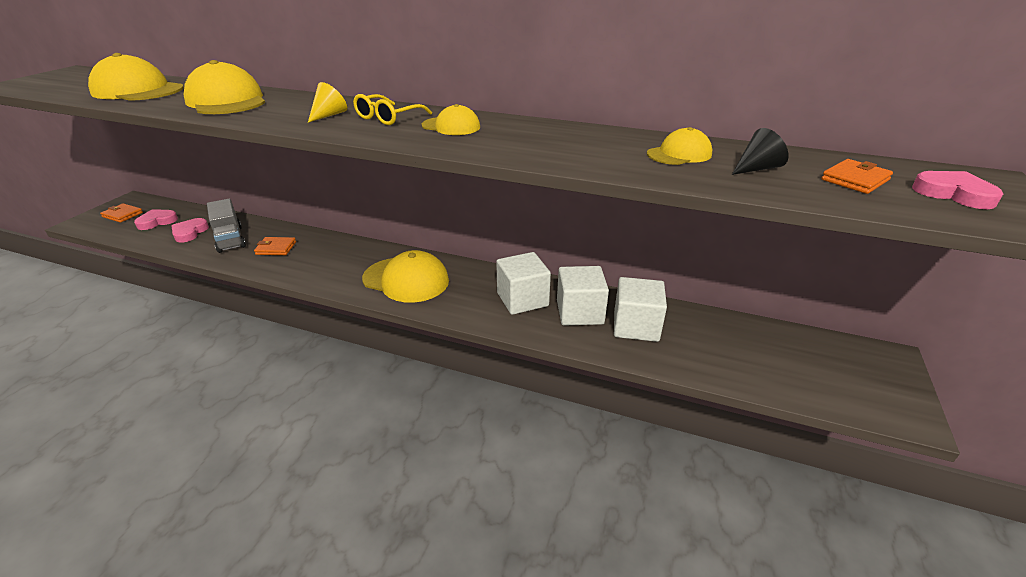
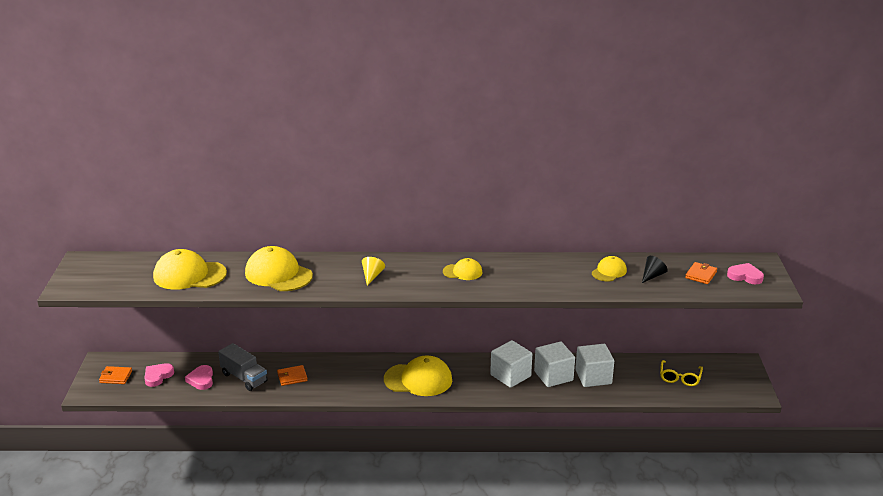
camera: 20 degrees left, 5 degrees down
(388, 118) = (414, 271): yellow glasses -> yellow glasses (680, 378)

